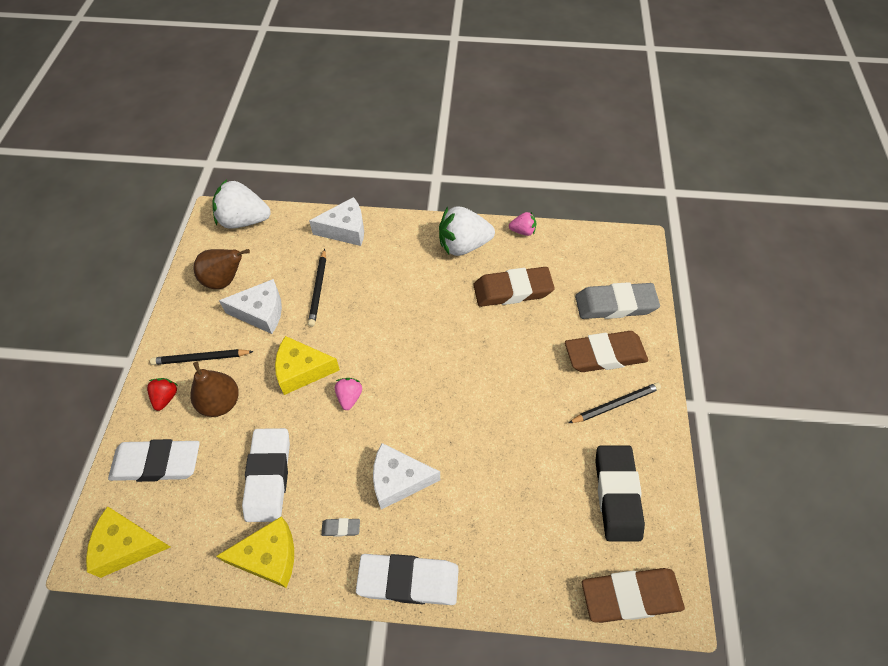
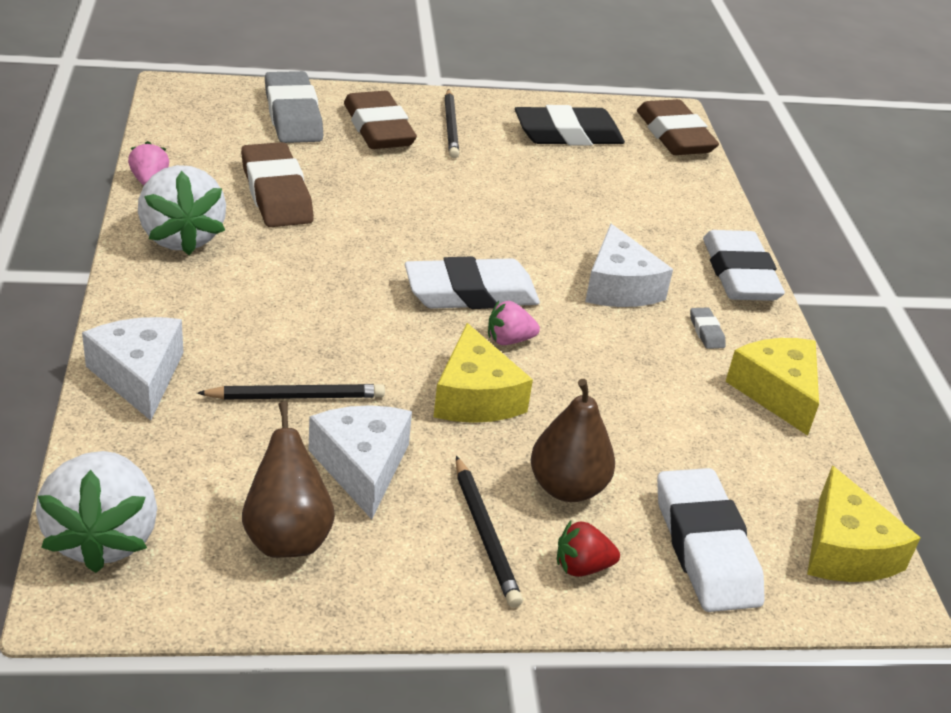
camera: 105 degrees left, 20 degrees down
(268, 476) = (668, 409): white eraser -> white eraser (471, 293)
(615, 404) = (451, 126): black pencil -> black pencil turned 150 degrees counterclockwise

